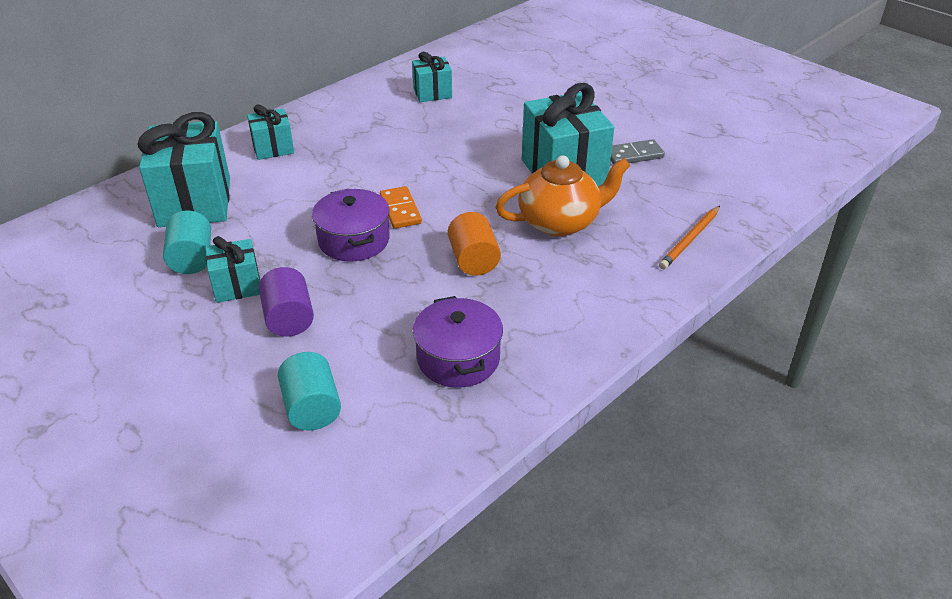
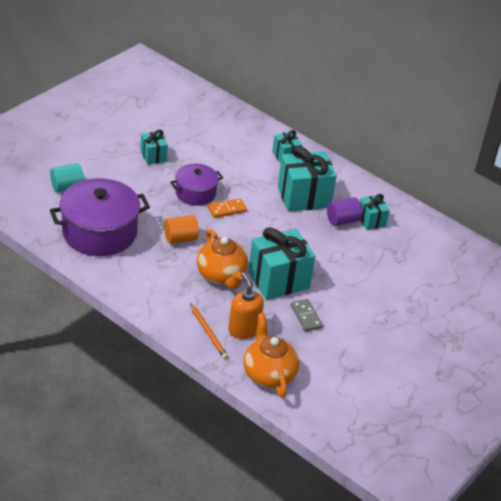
camera: 80 degrees right, 0 degrees up
(192, 259) = (175, 139): turquoise cylinder -> none
(195, 202) = (225, 134): turquoise gift -> turquoise gift (303, 197)
(289, 318) = (129, 175): purple cylinder -> purple cylinder (342, 220)
(458, 358) = (99, 232): purple pot -> purple pot, size x1.74
(674, 207) = (243, 330): none -> orange soap dispenser
(690, 239) = (208, 332): orange pencil -> orange pencil turned 150 degrees counterclockwise
(754, 191) = (268, 374): none -> orange teapot

